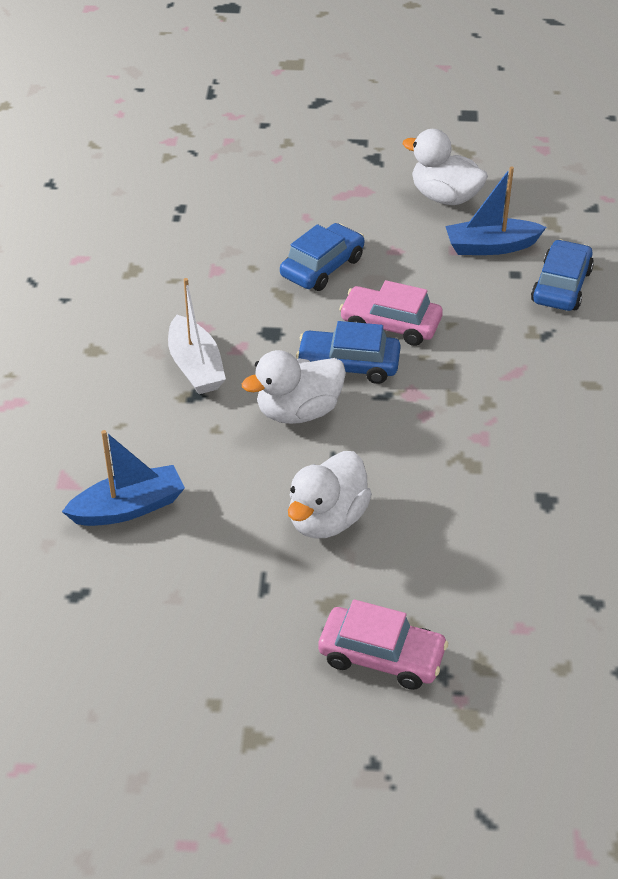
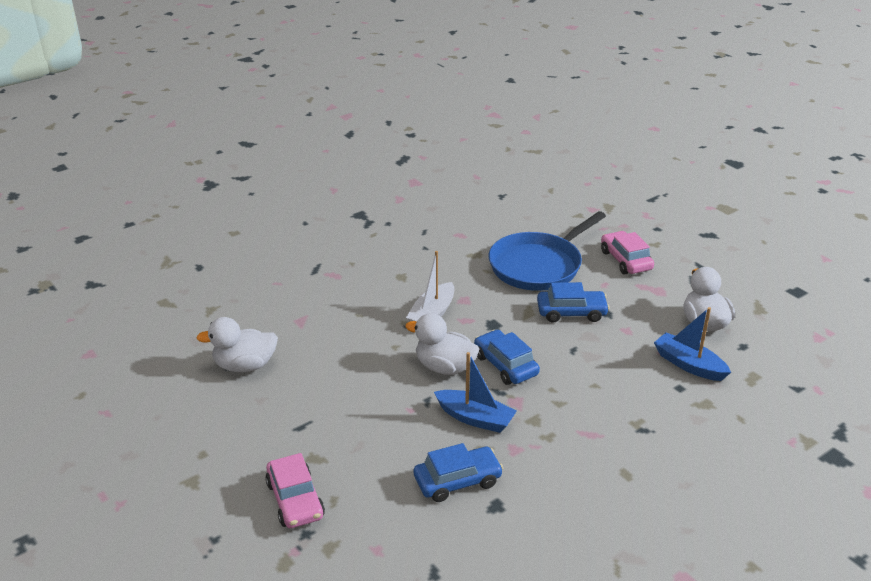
camera: 50 degrees right, 10 degrees down
(128, 508) = (305, 350): blue boat -> blue boat (475, 418)
(215, 239) = (538, 266): none -> blue pan
(327, 519) = (375, 423): white duck -> white duck (245, 366)
(390, 325) = (560, 362): pink car -> pink car (625, 260)
(561, 286) = (698, 413): blue car -> blue car (457, 481)

